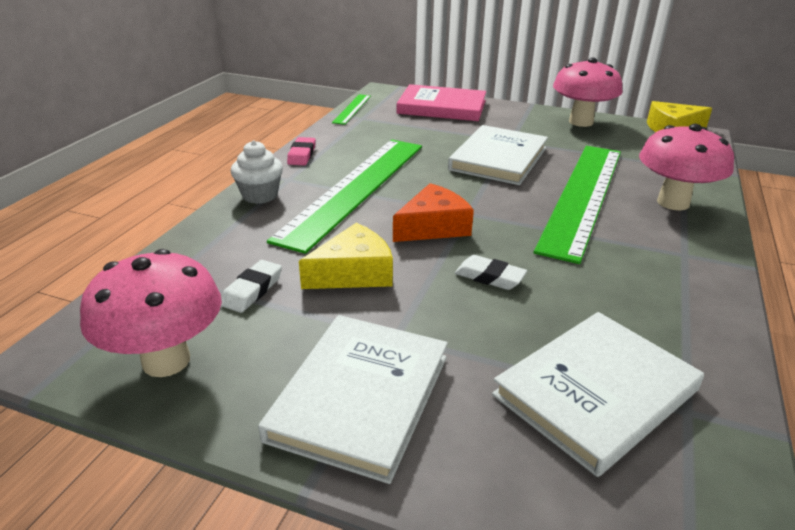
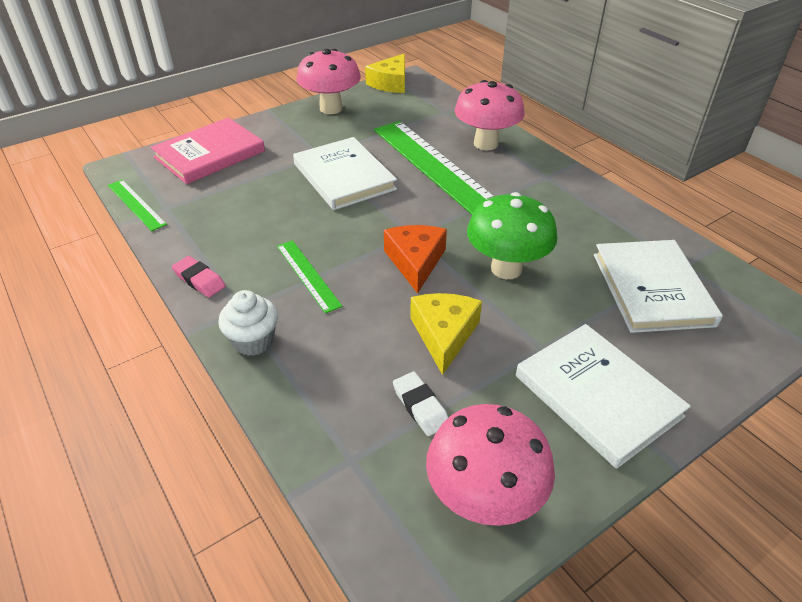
camera: 55 degrees left, 10 degrees up
(355, 188) = (308, 275): green ruler -> green ruler, size x0.44
(489, 277) = (506, 269): white eraser -> green mushroom

